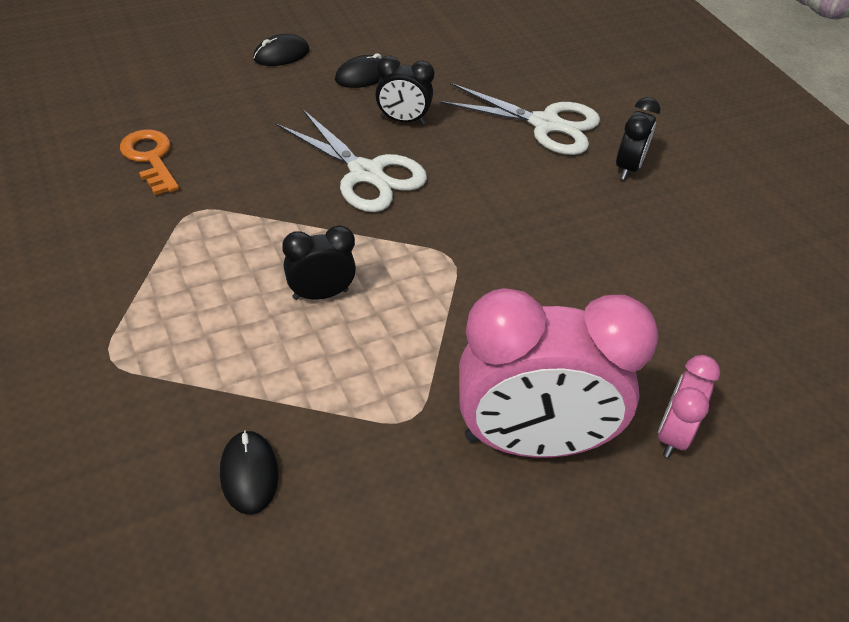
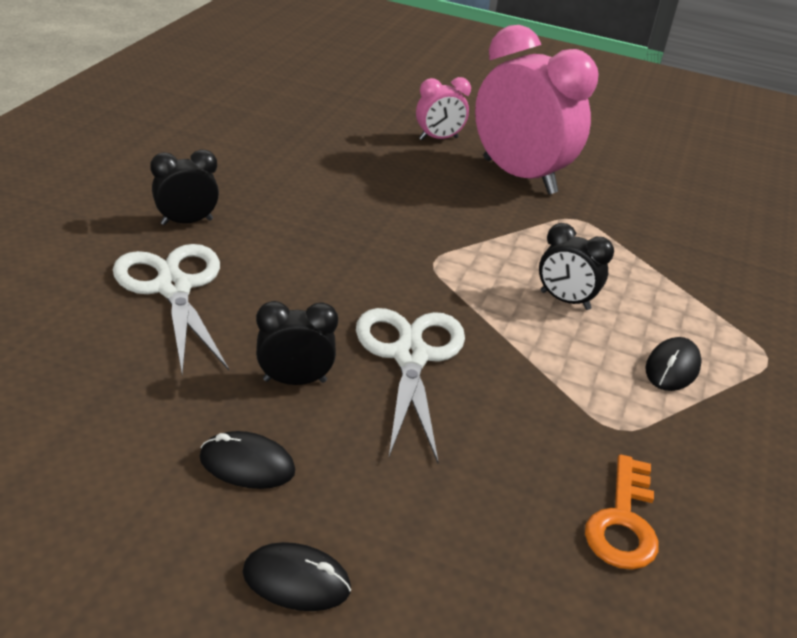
camera: 135 degrees left, 10 degrees down
(249, 474) = (703, 252): black mouse -> black mouse (672, 368)
(402, 120) = (295, 380): black clock -> black clock turned 60 degrees counterclockwise

